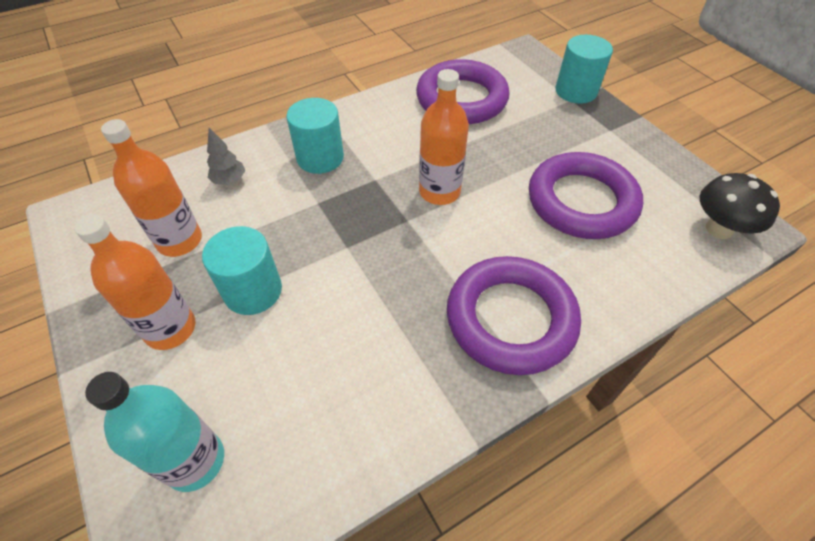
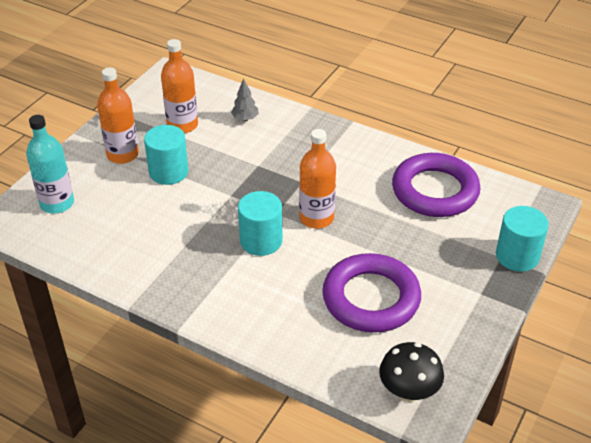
camera: 60 degrees right, 10 degrees down
(320, 158) = (300, 147): turquoise cylinder -> turquoise cylinder (261, 241)
(510, 319) = (227, 293): purple ring -> none

